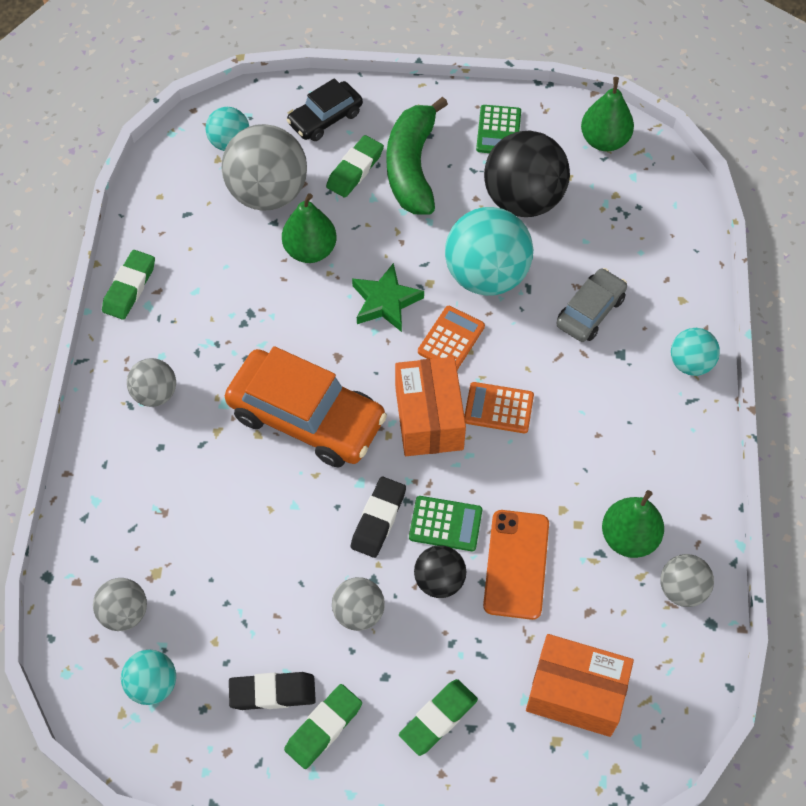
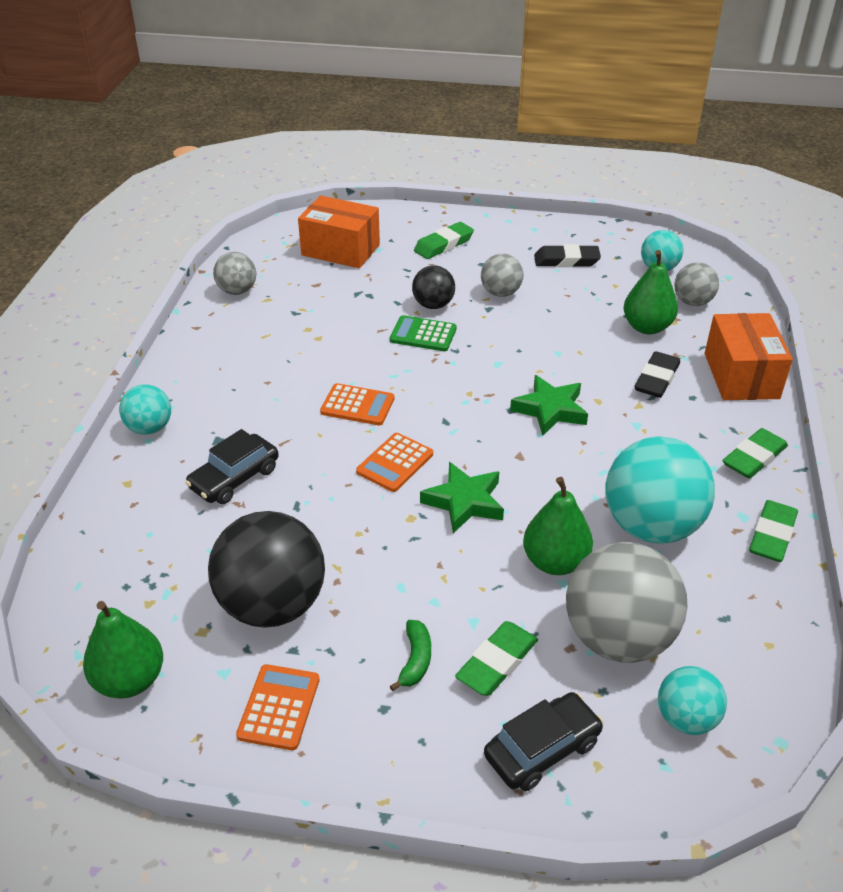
camera: 175 degrees left, 20 degrees down
(155, 393) = (710, 436): grey ball -> none
(306, 417) = (550, 410): orange car -> green star
(323, 728) = (527, 245): green eraser -> green eraser (754, 458)
(378, 519) = (482, 340): black eraser -> black eraser (656, 379)
(412, 167) = (415, 660): green banana -> green banana, size x0.42
(429, 418) = (428, 402): orange box -> orange box (741, 376)
(486, 275) = (342, 521): turquoise ball -> turquoise ball (651, 526)
(498, 131) = (279, 707): green calculator -> orange calculator
(516, 564) = (367, 310): orange phone -> none
(590, 311) = (234, 478): grey car -> black car
(629, 537) = (267, 319): green pear -> green pear (647, 327)

